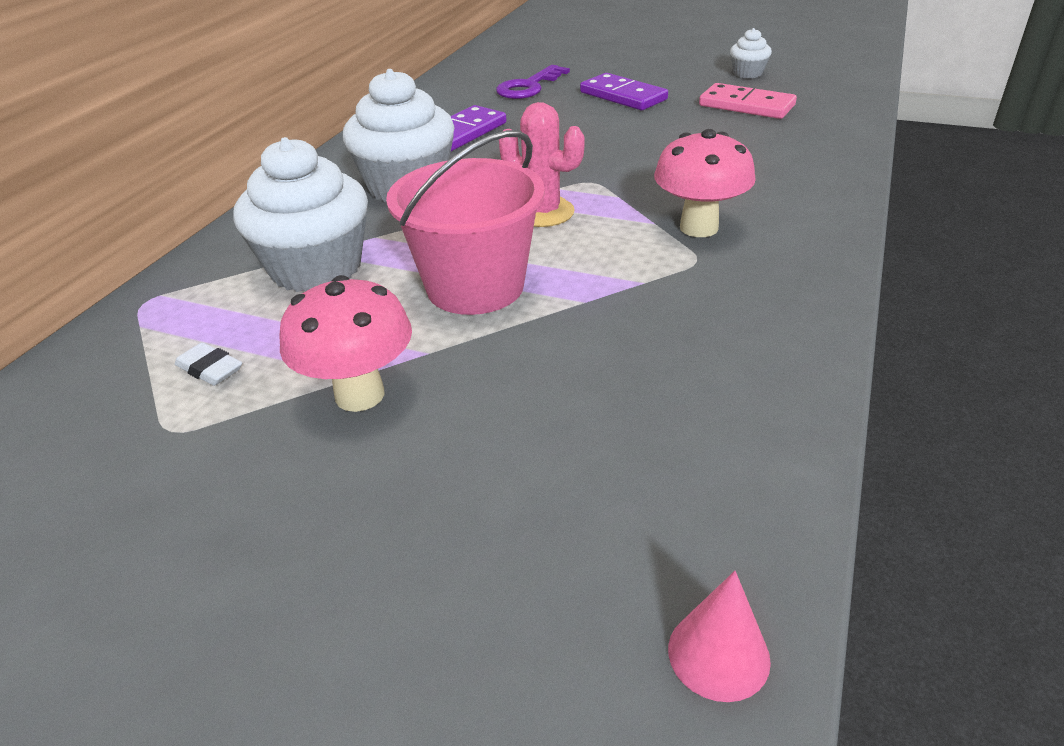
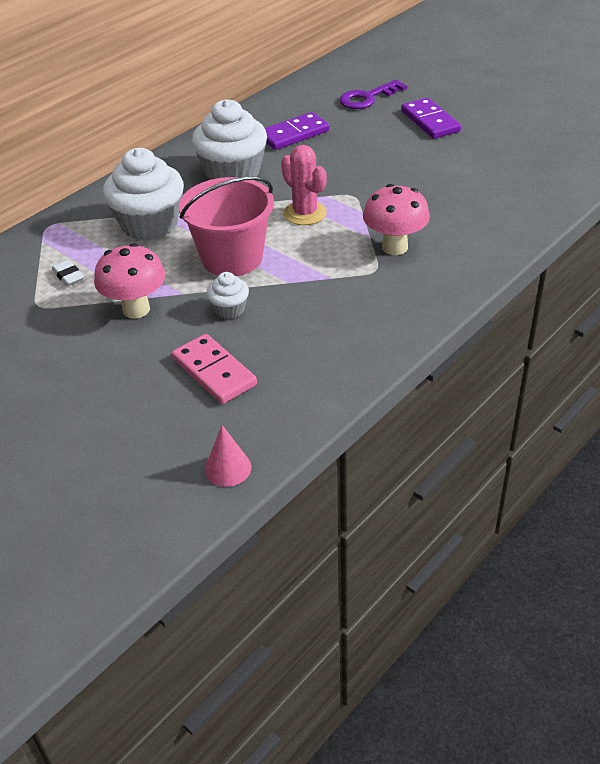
camera: 20 degrees right, 5 degrees up
(746, 106) = (514, 150): pink domino -> pink domino (214, 372)
(747, 73) = (544, 116): white cupcake -> white cupcake (229, 309)

